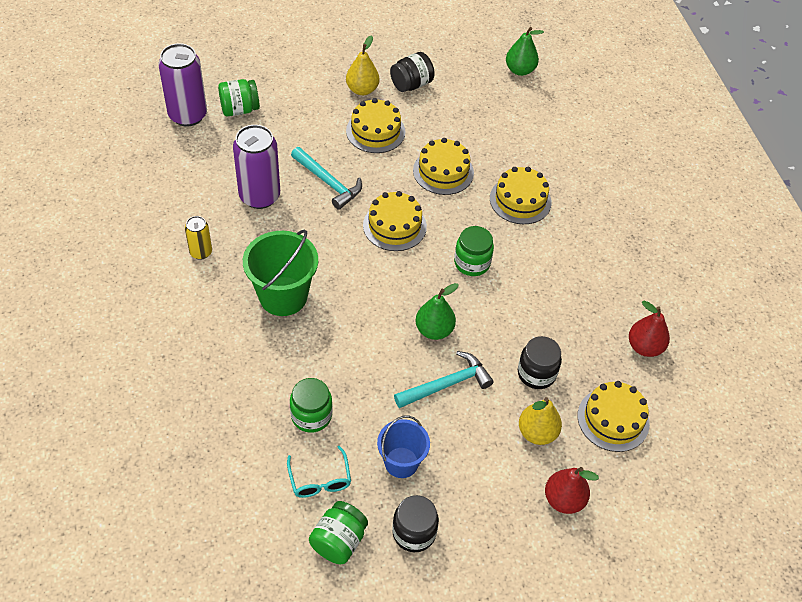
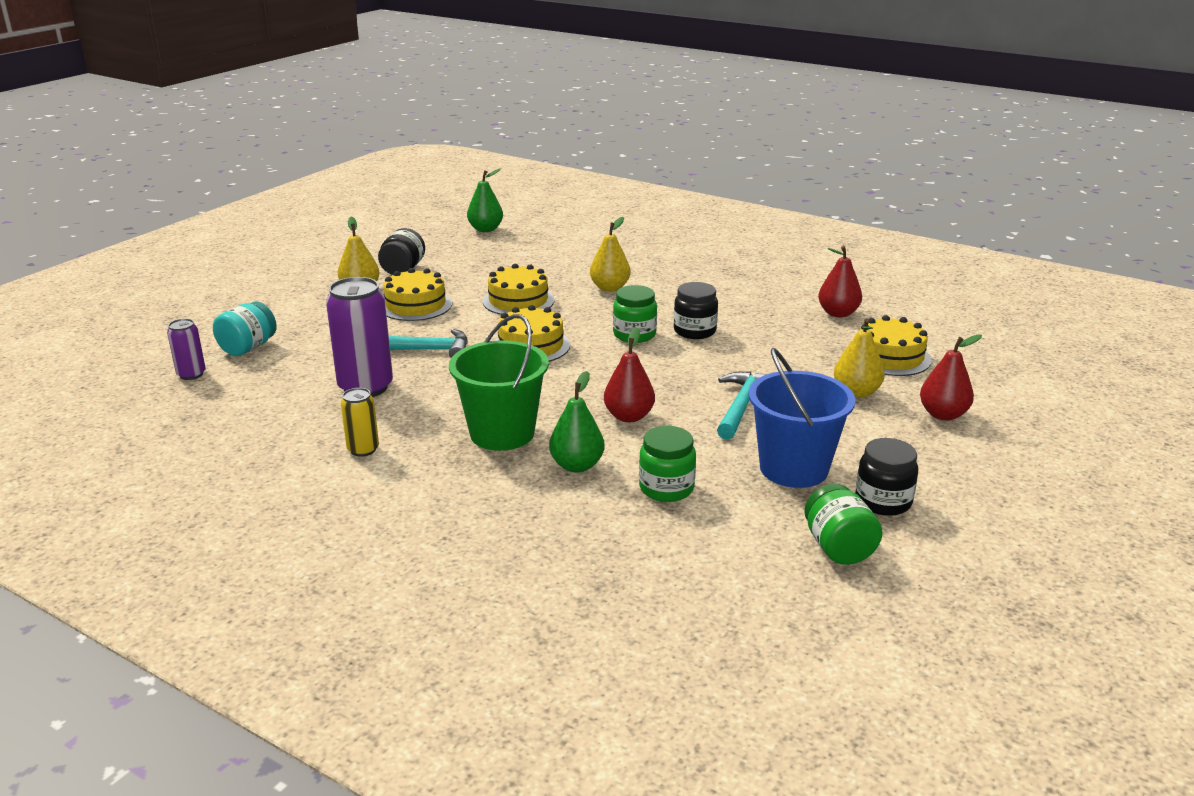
camera: 40 degrees left, 25 degrees down
(188, 115) = (191, 374): purple can -> purple can, size x0.52
(239, 109) = (248, 348): green jar -> turquoise jar
(320, 480) = (749, 522): turquoise glasses -> none
(368, 339) = (629, 416): none -> red pear
(401, 462) = (793, 468): blue bucket -> blue bucket, size x1.56
(434, 330) = (674, 383): green pear -> green pear (577, 465)
(520, 200) = (610, 288): yellow cake -> yellow pear
(536, 373) = (794, 364): black jar -> black jar (694, 331)

